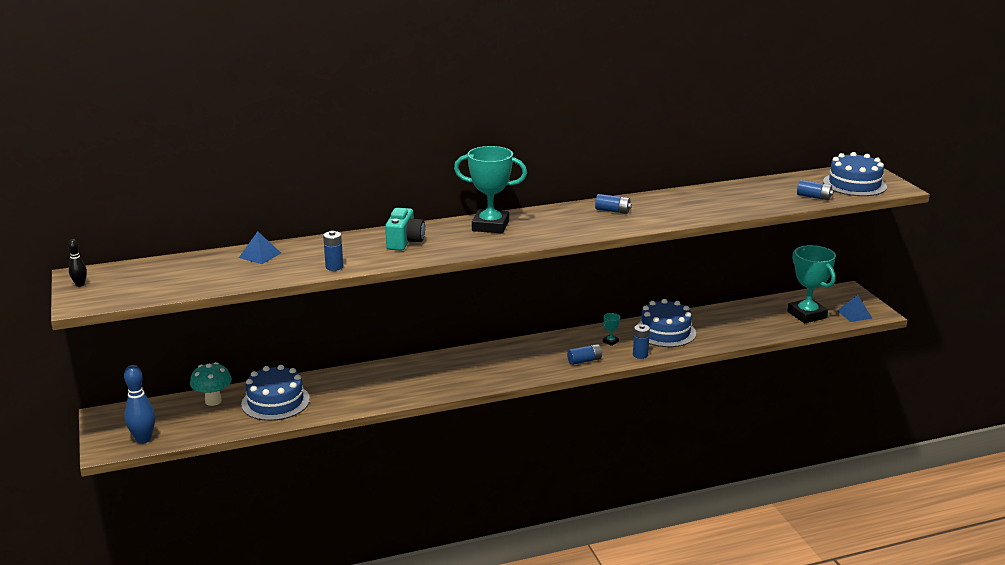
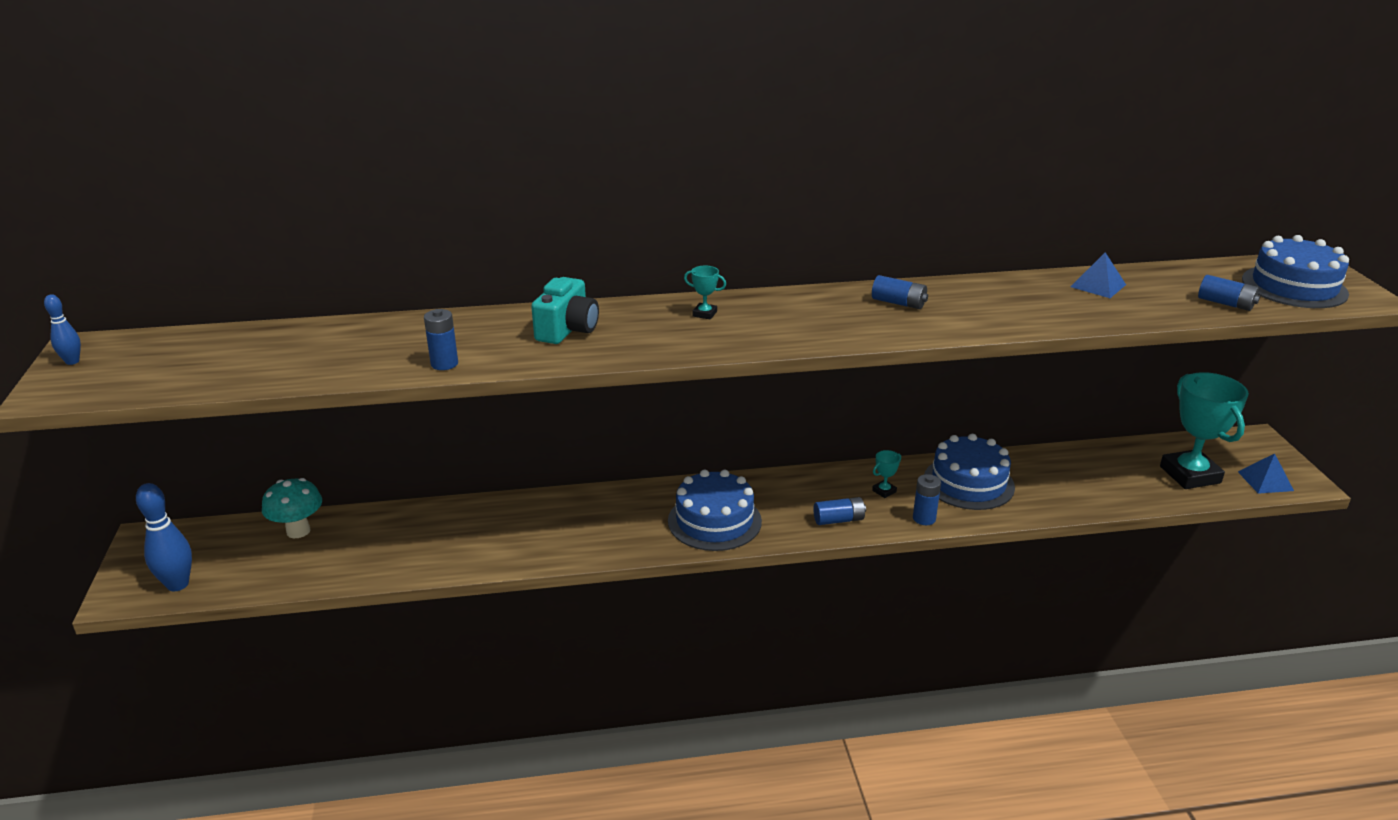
camera: 10 degrees right, 5 degrees up
(80, 285) = (72, 361): black bowling pin -> blue bowling pin
(260, 255) = (349, 334): blue pyramid -> blue pyramid (1098, 285)
(275, 402) = (381, 542): blue cake -> blue cake (714, 521)
(490, 226) = (704, 314): turquoise trophy -> turquoise trophy, size x0.40

